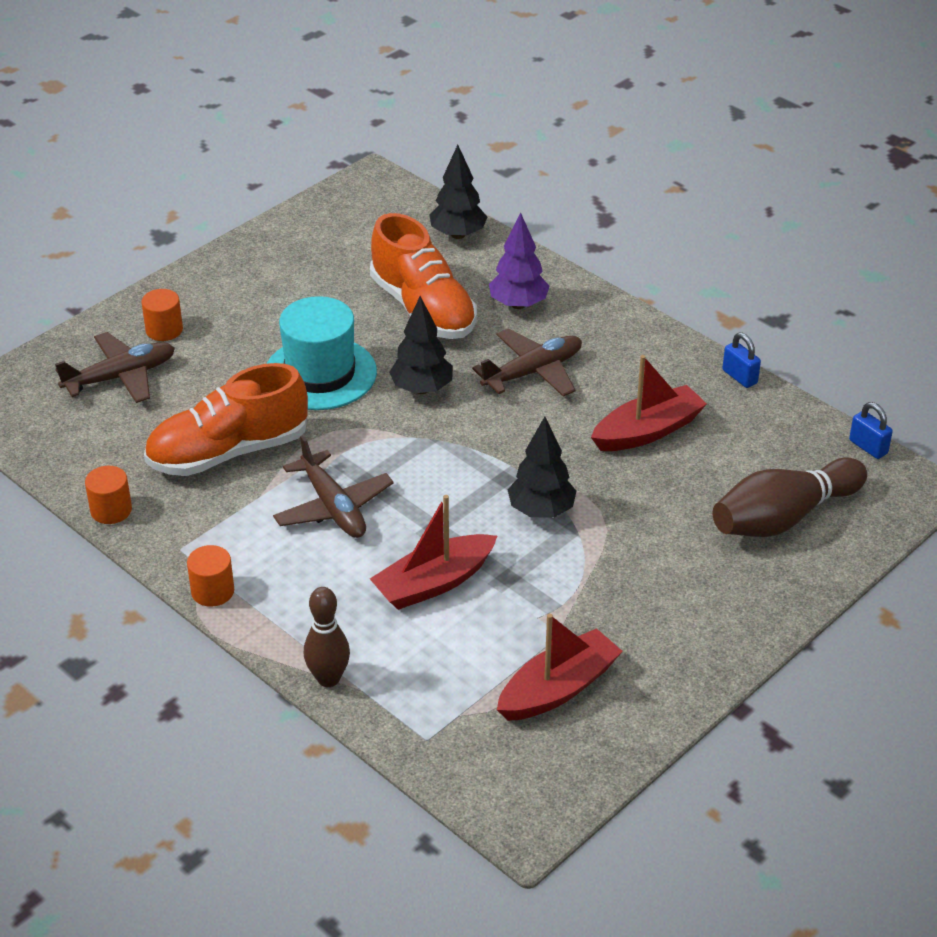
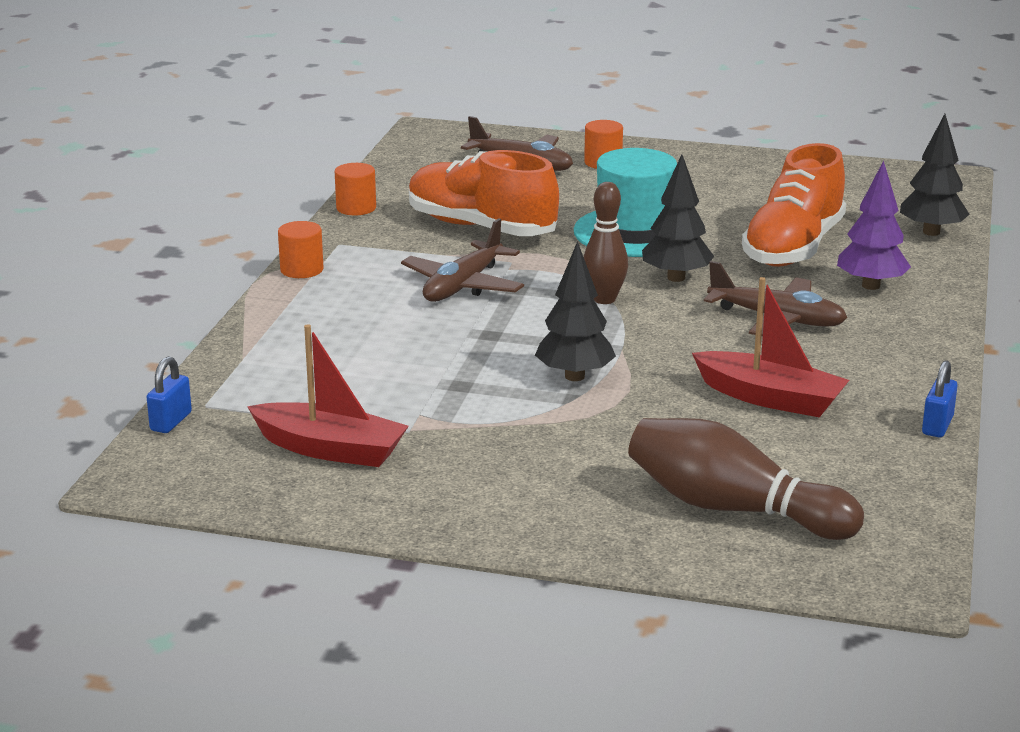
camera: 60 degrees right, 15 degrees down
(328, 678) = (242, 343): brown bowling pin -> brown bowling pin (604, 299)
(434, 583) = (413, 354): red boat -> none
(868, 447) = (931, 534): blue padlock -> blue padlock (171, 422)

